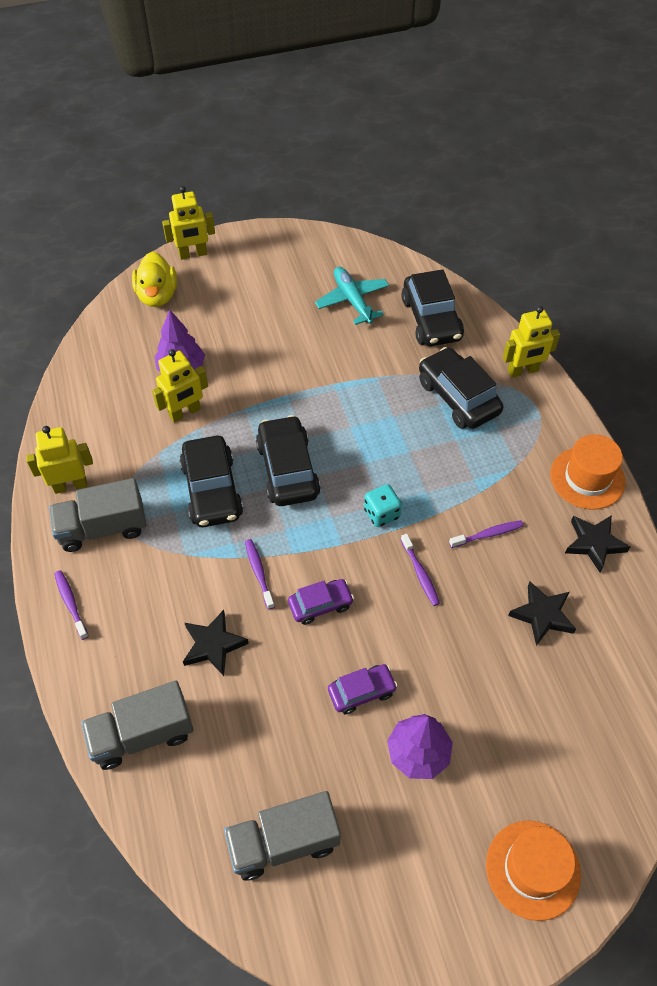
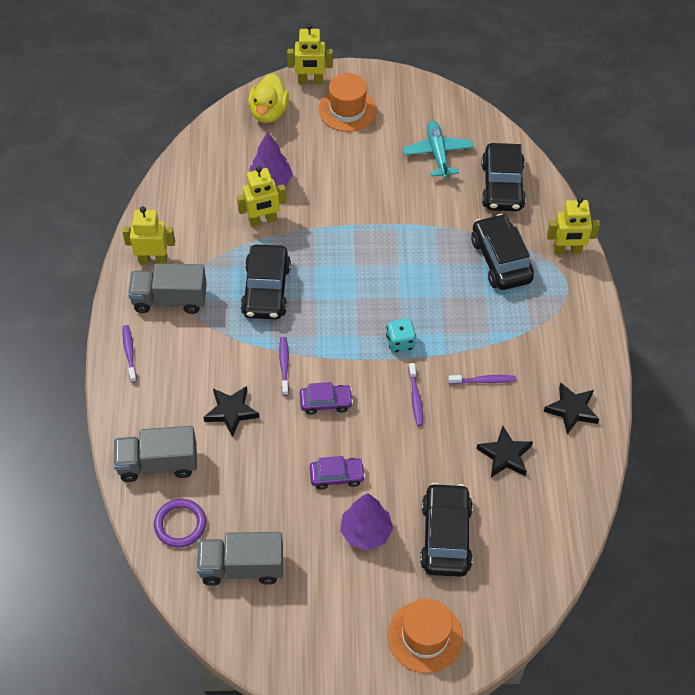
camera: 15 degrees right, 0 degrees up
(191, 807) = (180, 524): none -> purple ring
(287, 469) = (334, 288): black car -> black car (445, 536)
(587, 478) = (587, 355): orange hat -> orange hat (347, 110)

